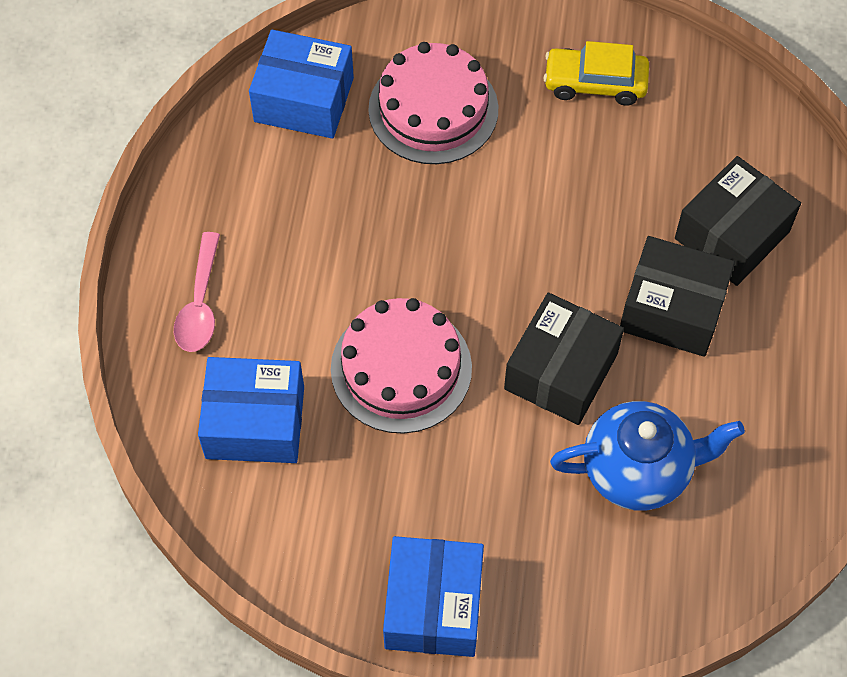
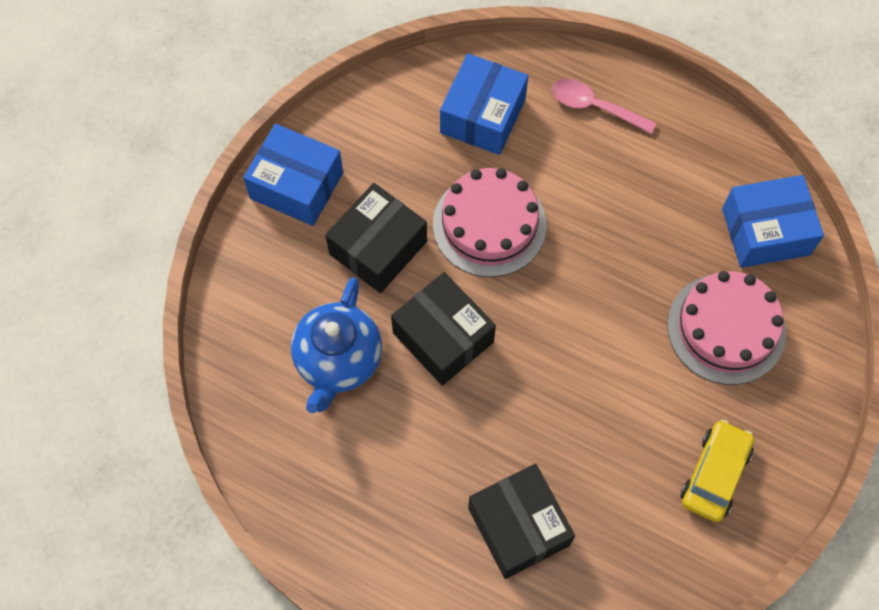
camera: 110 degrees right, 5 degrees up
(304, 99) = (765, 231): blue box -> blue box turned 45 degrees clockwise
(672, 309) = (465, 445): black box -> black box (378, 248)

